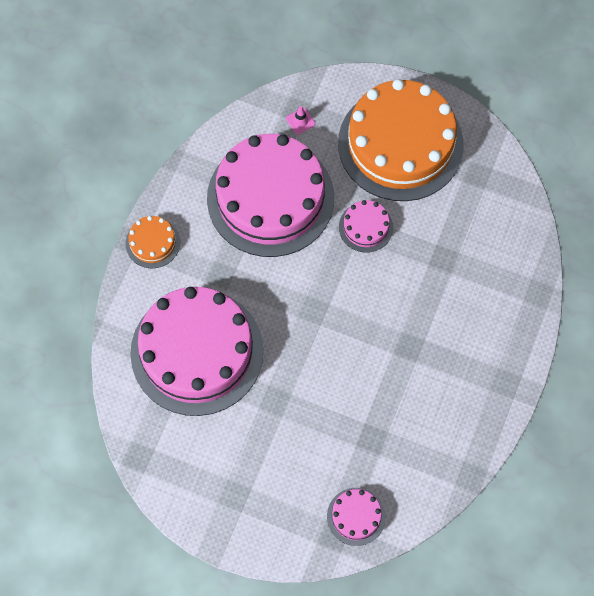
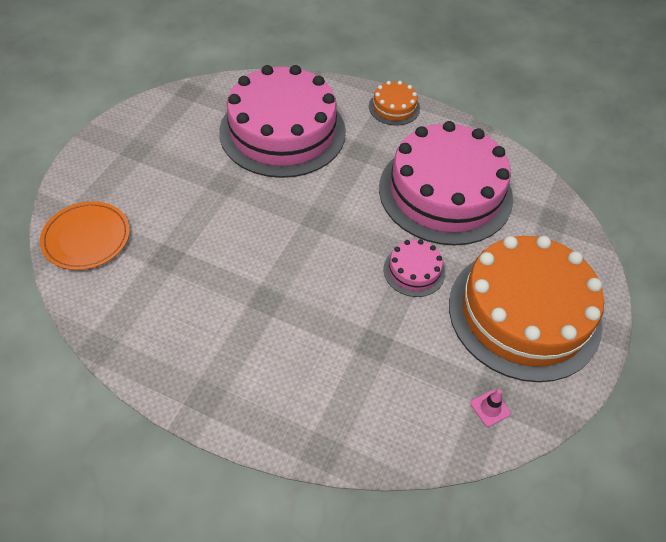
camera: 90 degrees right, 15 degrees down
(300, 121) = (539, 222): pink traffic cone -> pink traffic cone (490, 408)
(356, 516) = (86, 238): pink cake -> orange plate

